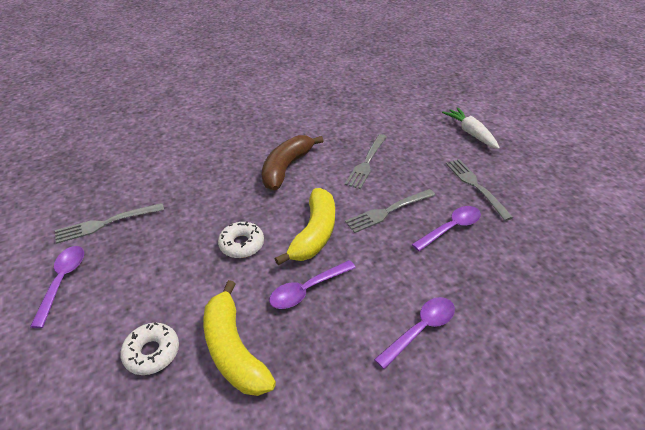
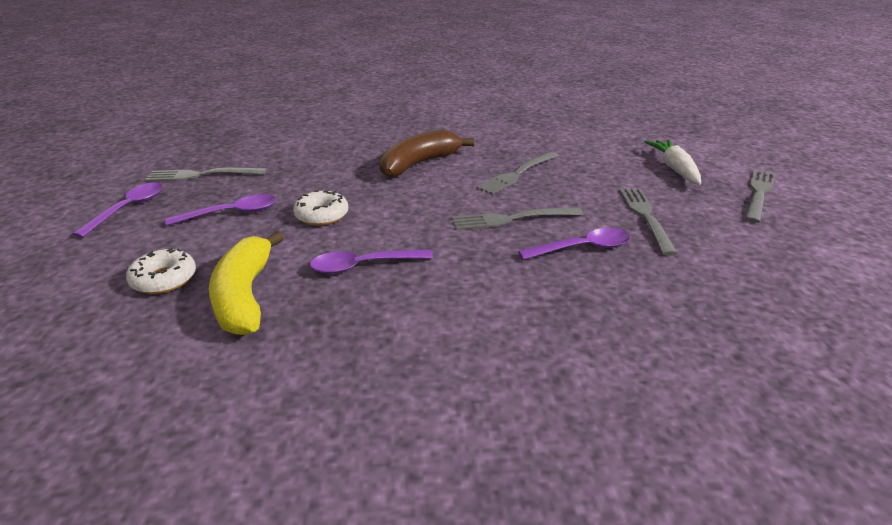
camera: 20 degrees right, 10 degrees down
(314, 234) = (408, 222): yellow banana -> none
(420, 329) = (472, 330): purple spoon -> purple spoon (231, 213)
(533, 145) = (759, 193): none -> grey fork

